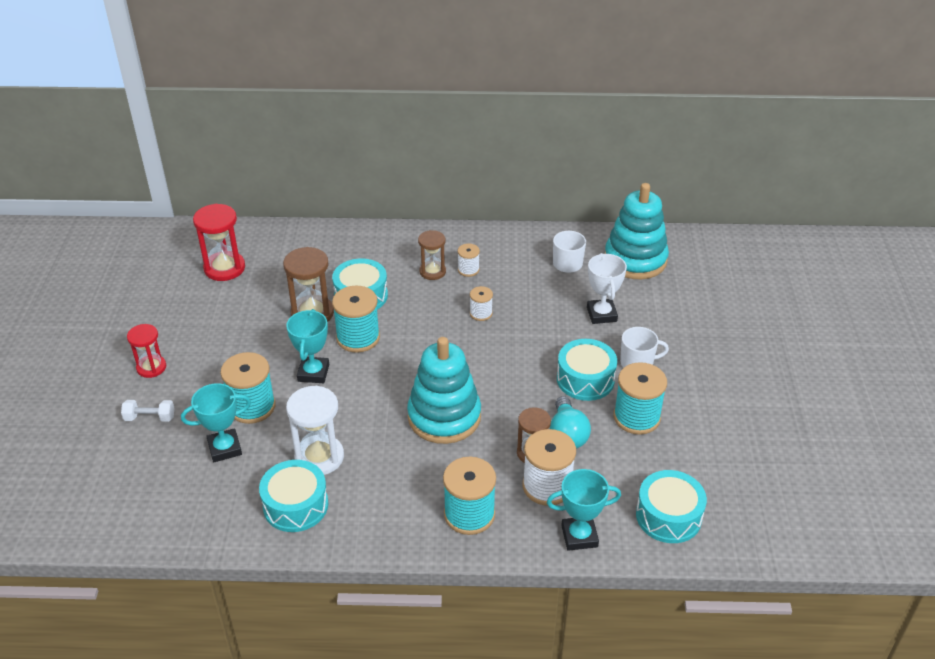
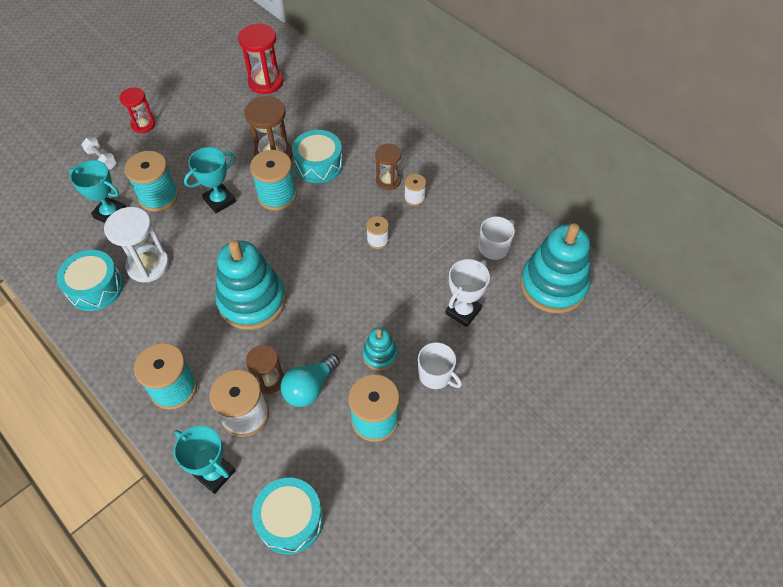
camera: 45 degrees right, 15 degrees up
(585, 379) = (380, 355): turquoise drum -> turquoise stacking toy

